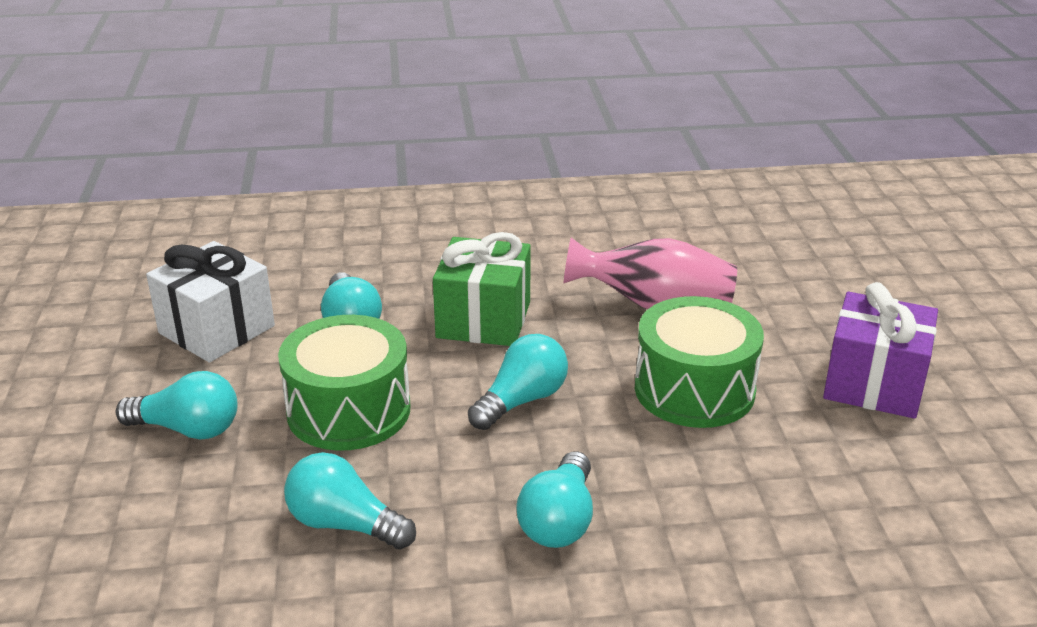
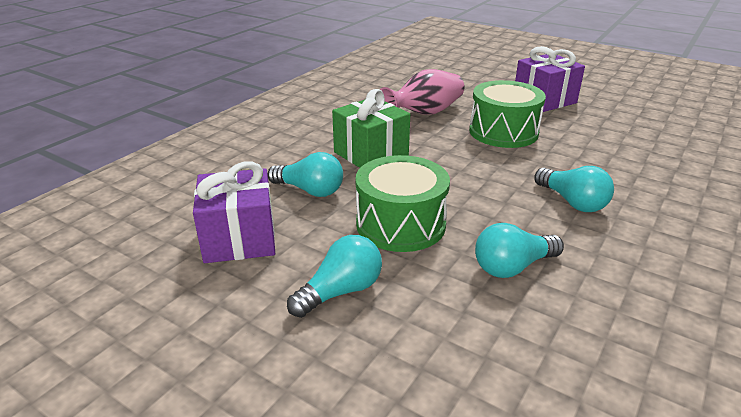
camera: 50 degrees left, 0 degrees up
(217, 329) = (239, 238): white gift -> purple gift
(521, 400) = (459, 172): turquoise light bulb -> none

